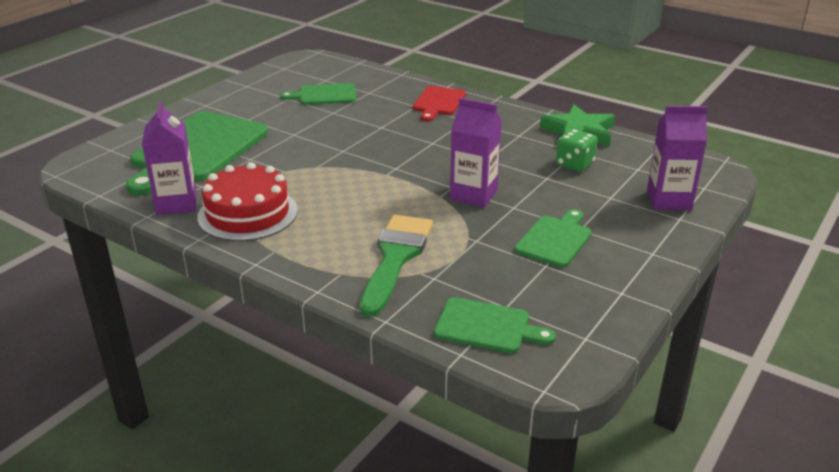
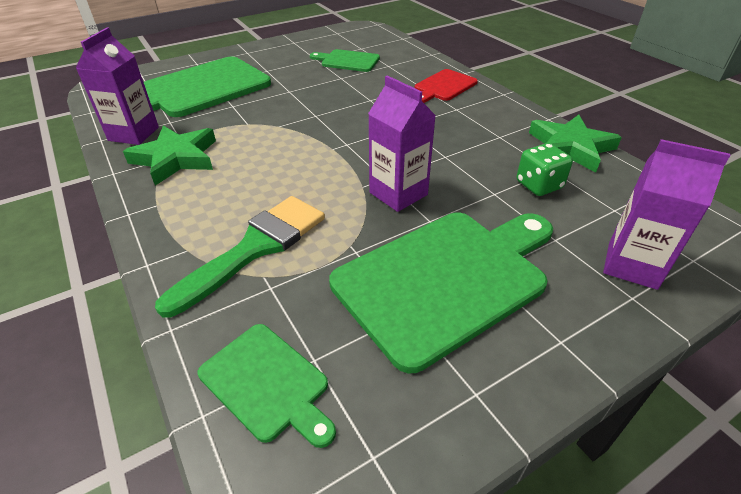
camera: 25 degrees right, 10 degrees up
(248, 213) = (176, 158): red cake -> green star
(555, 239) = (446, 279): green cutting board -> green cutting board, size x1.94

